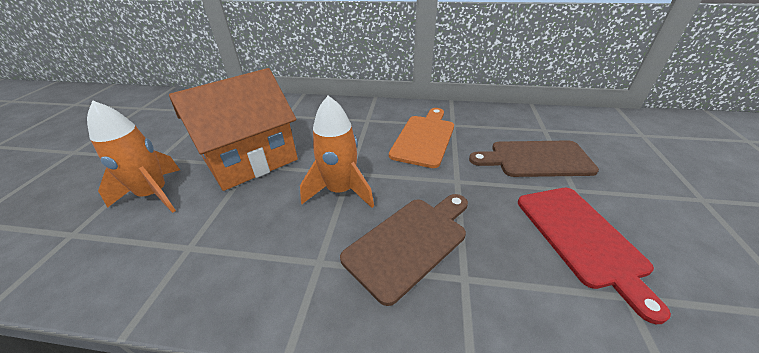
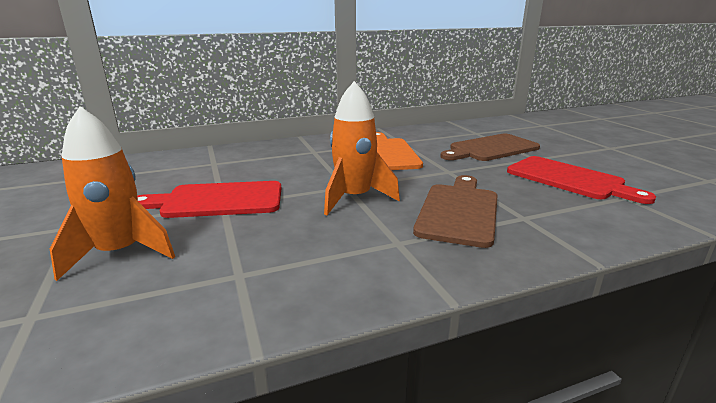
camera: 30 degrees left, 15 degrees down
(250, 159) = (217, 200): orange house -> red cutting board

